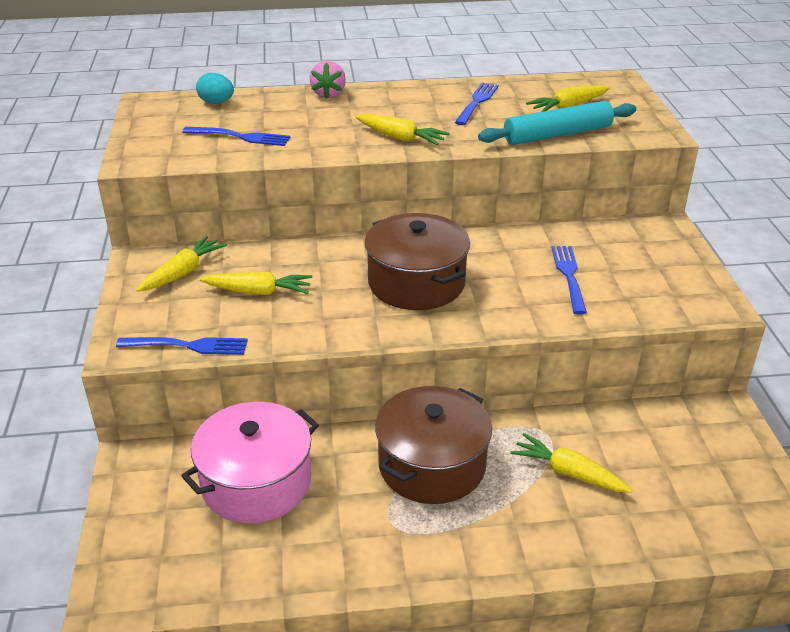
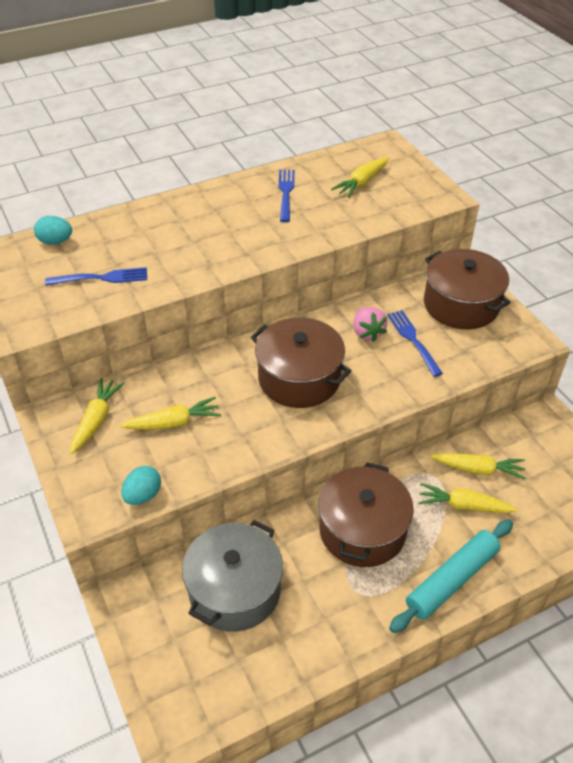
camera: 20 degrees left, 10 degrees up
(188, 346) = (143, 495): blue fork -> turquoise egg
(256, 482) = (234, 590): pink pot -> grey pot
(328, 94) = (153, 210): pink strawberry -> pink strawberry (367, 333)
(400, 138) = (243, 248): yellow carrot -> yellow carrot (478, 469)
(557, 134) = (368, 216): turquoise rolling pin -> turquoise rolling pin (452, 580)
(646, 255) = (461, 305): none -> brown pot

